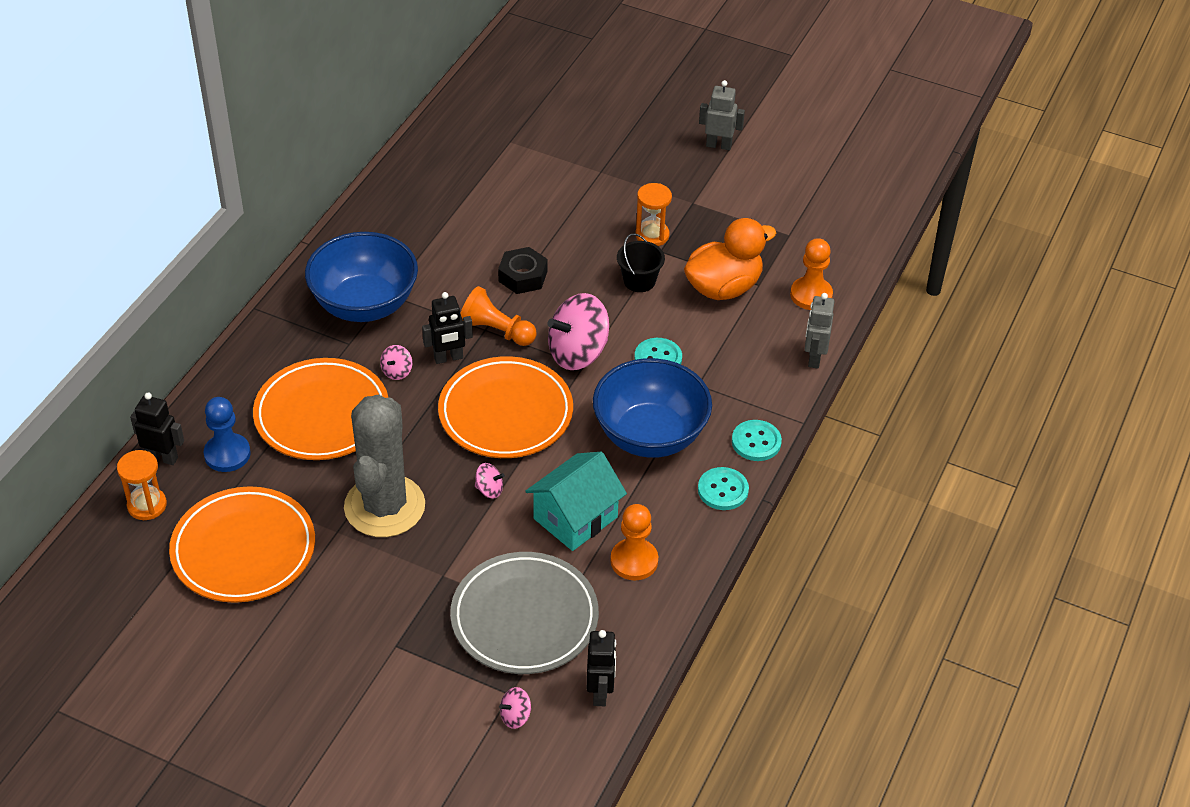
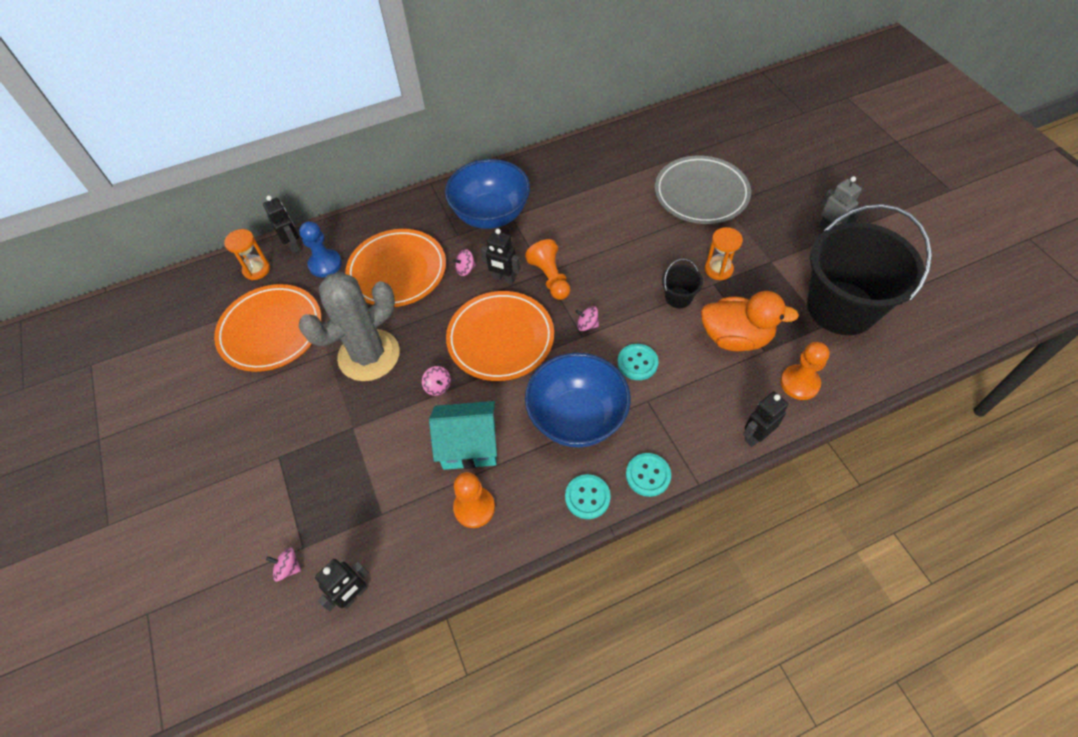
camera: 45 degrees right, 10 degrees up
(522, 276) = (603, 250): black nut -> none
(524, 618) = (366, 497): grey plate -> grey plate (701, 194)
(578, 353) = (587, 325): pink spinning top -> pink spinning top, size x0.44
(789, 212) = (841, 308): none -> black bucket
(814, 358) = (756, 436): grey robot -> black robot

